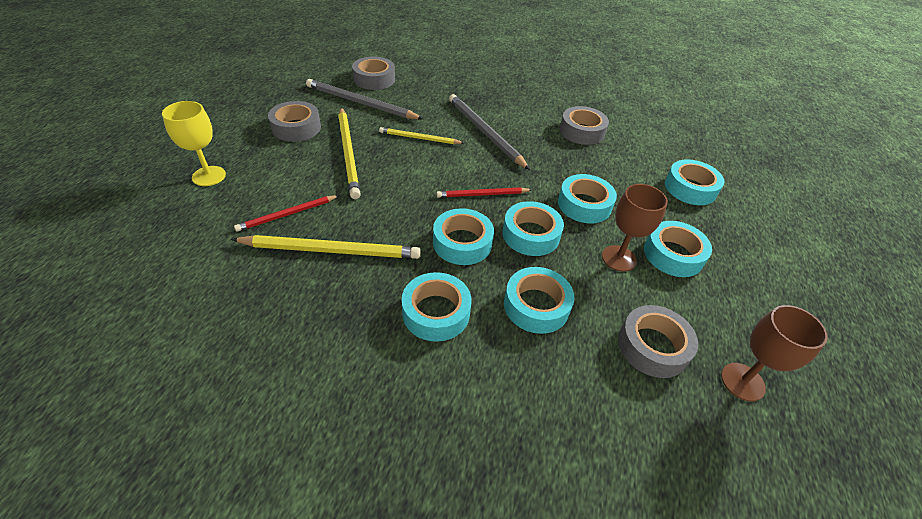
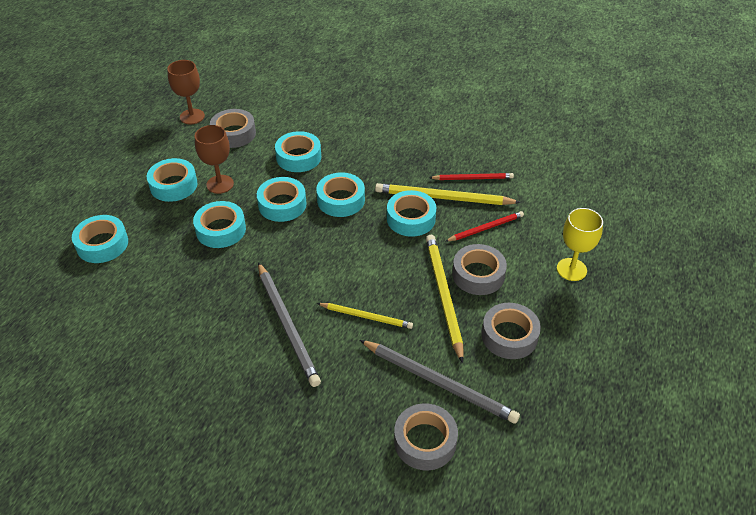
camera: 170 degrees left, 0 degrees up
(436, 312) = (367, 156): turquoise tape -> turquoise tape (411, 219)
(482, 194) = (313, 243): red pencil -> red pencil (473, 178)
(581, 131) = (166, 325): grey tape -> grey tape (478, 275)

